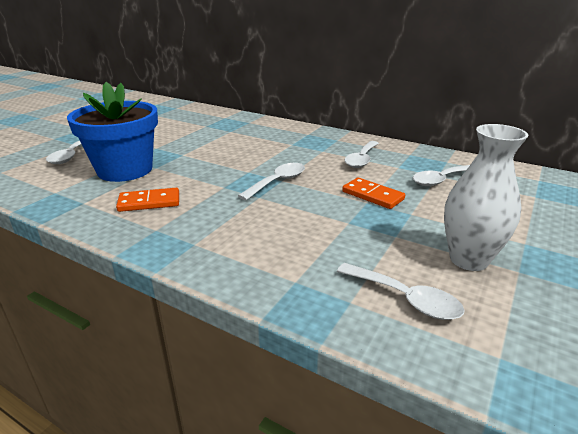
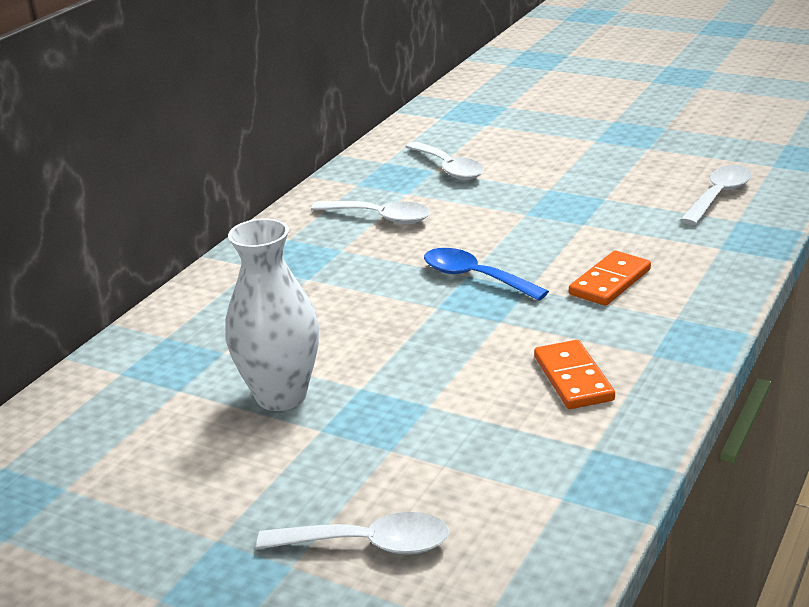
camera: 90 degrees left, 0 degrees up
(125, 170) = (445, 439): blue flower pot -> none
(277, 182) = (475, 277): white spoon -> blue spoon
(373, 195) = (505, 210): orange domino -> orange domino (610, 282)
(468, 259) = (638, 166): white vase -> white vase (281, 396)

